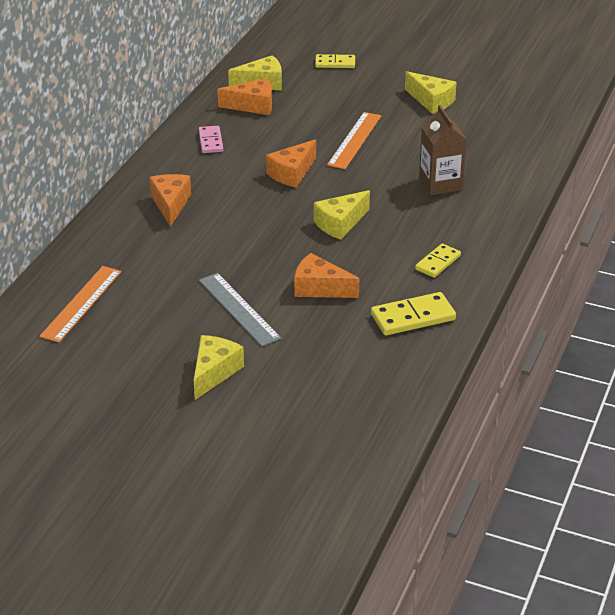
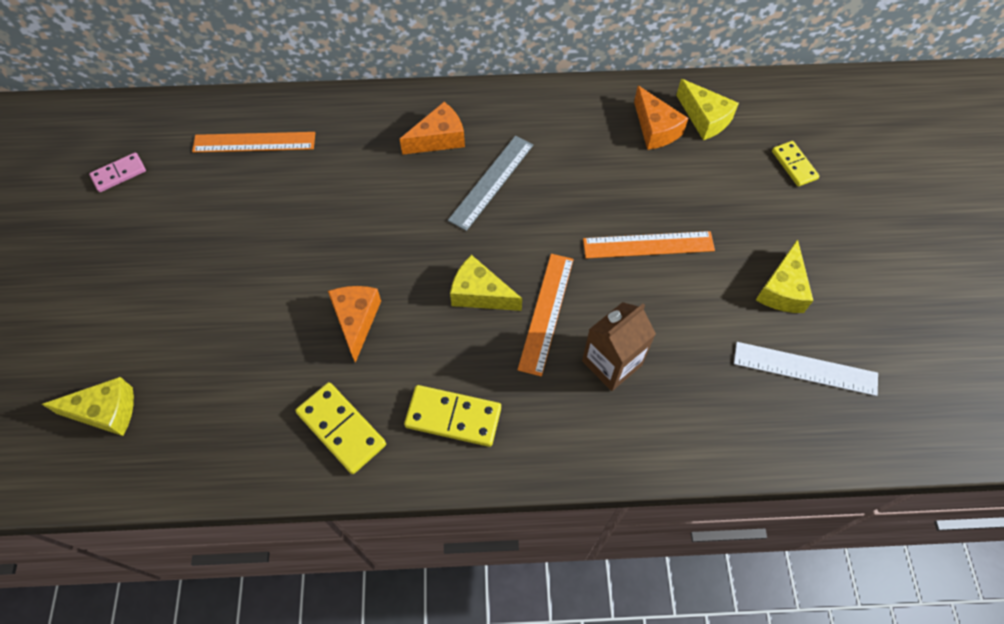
camera: 65 degrees right, 25 degrees up
(210, 141) = (566, 123): pink domino -> pink domino (119, 174)
(214, 372) = (187, 286): yellow cheese -> yellow cheese (106, 412)
(239, 309) = (293, 265): grey ruler -> grey ruler (491, 182)
(292, 173) = (549, 214): orange cheese -> none
(379, 199) = (546, 313): none -> orange ruler
(438, 263) = (453, 417): yellow domino -> yellow domino, size x1.54
(496, 113) = (805, 368): none -> white ruler

